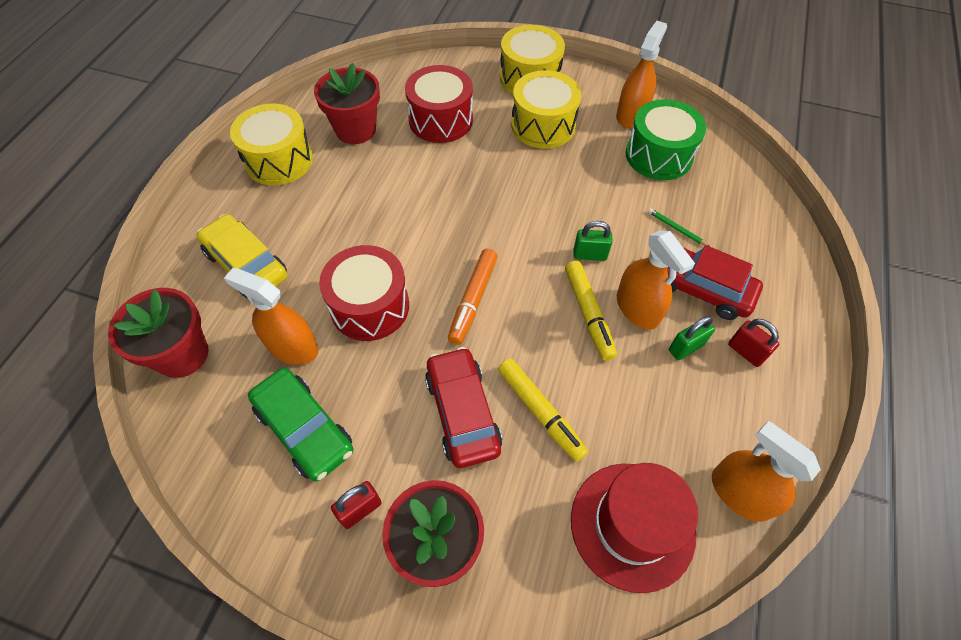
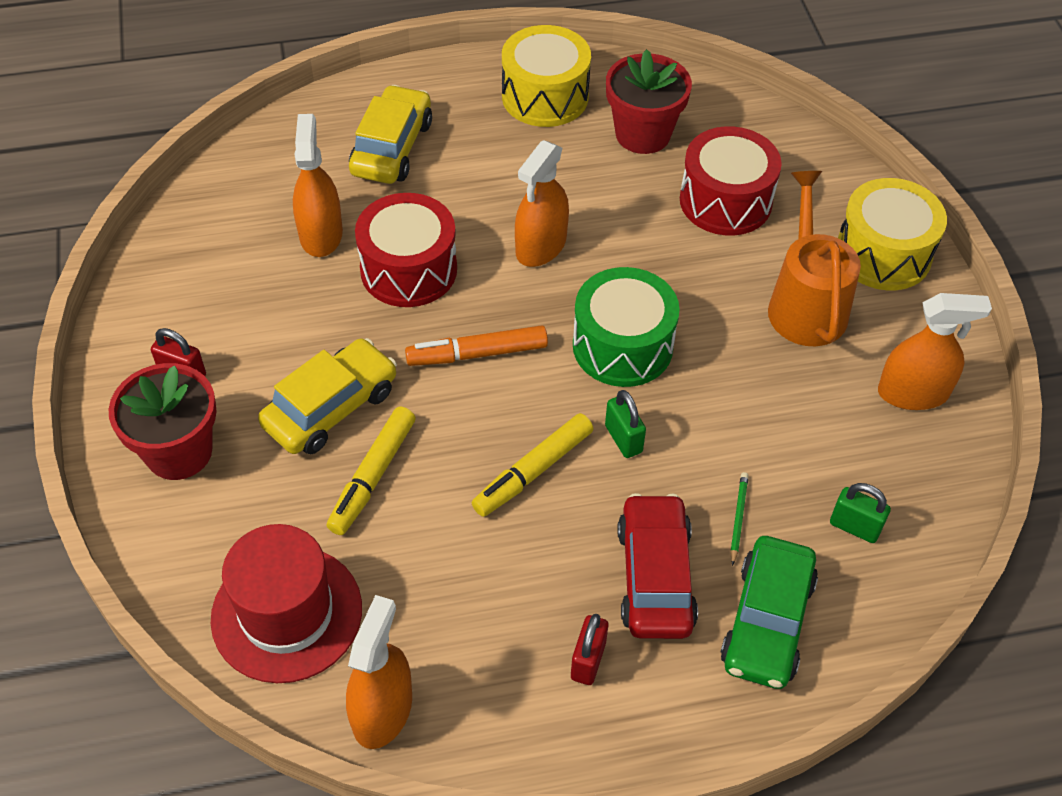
camera: 60 degrees right, 5 degrees down
(182, 354) = (262, 160): red flower pot -> none
(305, 429) = (239, 291): green car -> green car (767, 622)
(462, 413) = (331, 407): red car -> yellow car
(543, 125) = (805, 304): yellow drum -> orange watering can
(637, 308) = (575, 519): orange spray bottle -> orange spray bottle (541, 246)
(658, 155) = (859, 452): green drum -> green drum (622, 346)
(685, 347) = (550, 591): green padlock -> green padlock (854, 527)

